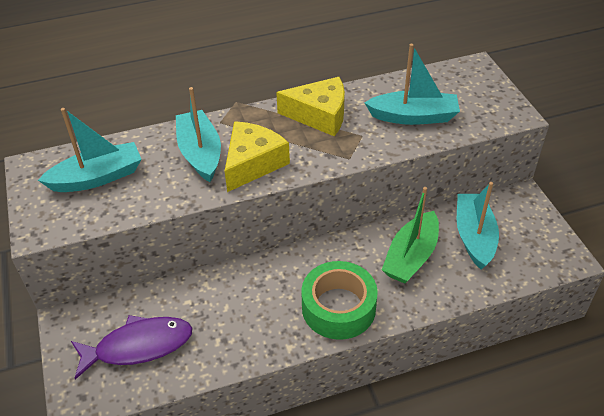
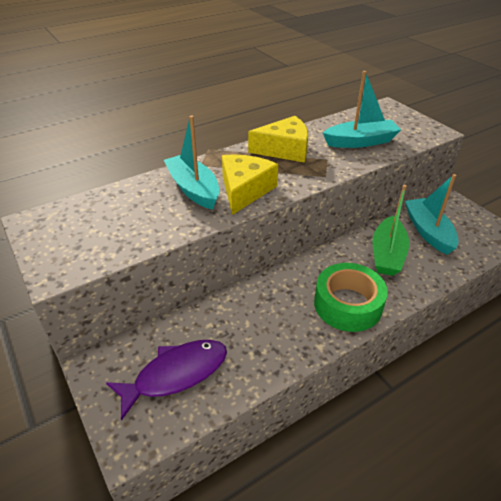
camera: 15 degrees left, 5 degrees down
(97, 177) = (102, 221): turquoise boat -> none

